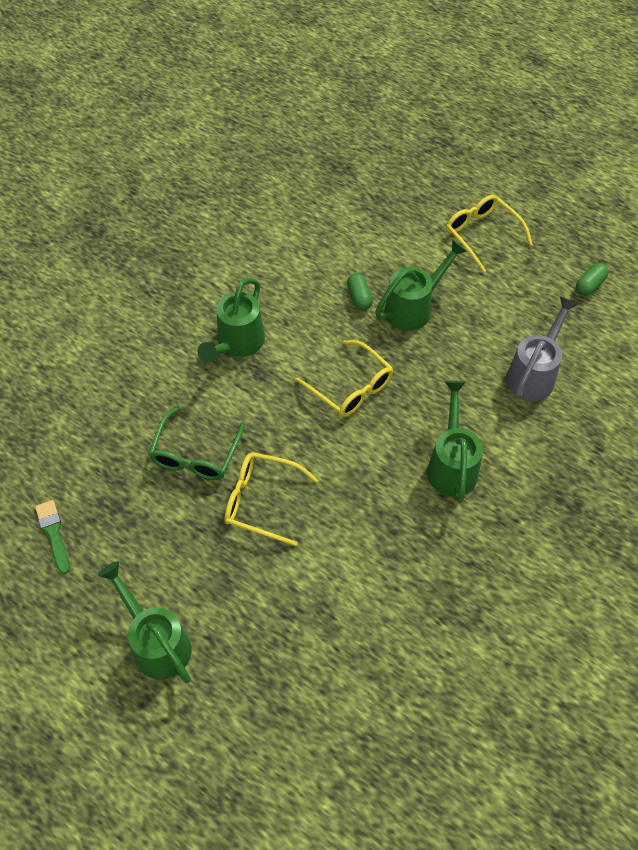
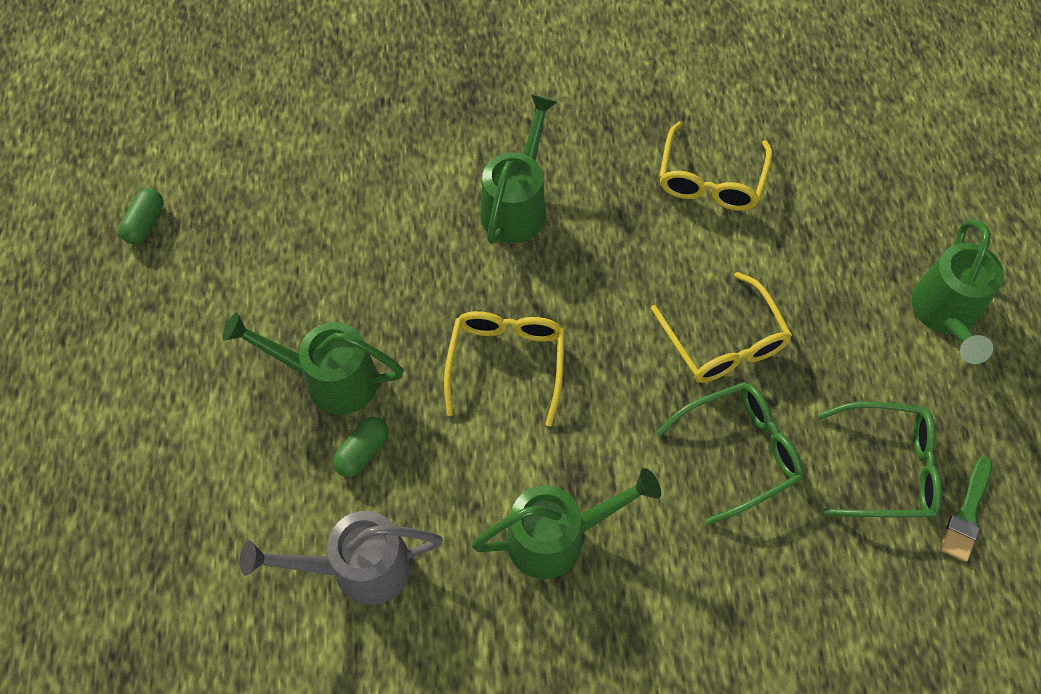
camera: 130 degrees left, 5 degrees up
(114, 517) = (887, 468): none -> green glasses
(452, 465) = (517, 206): green watering can -> green watering can turned 150 degrees clockwise
(482, 235) = (137, 384): yellow glasses -> yellow glasses (711, 180)
(533, 374) = (332, 203): grey watering can -> grey watering can (359, 568)
(589, 285) = (145, 223): green capsule -> green capsule turned 75 degrees counterclockwise

